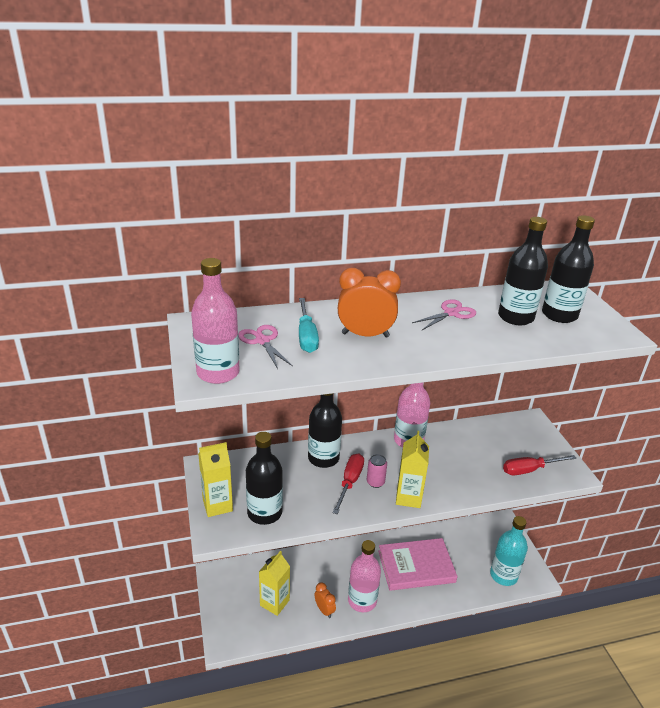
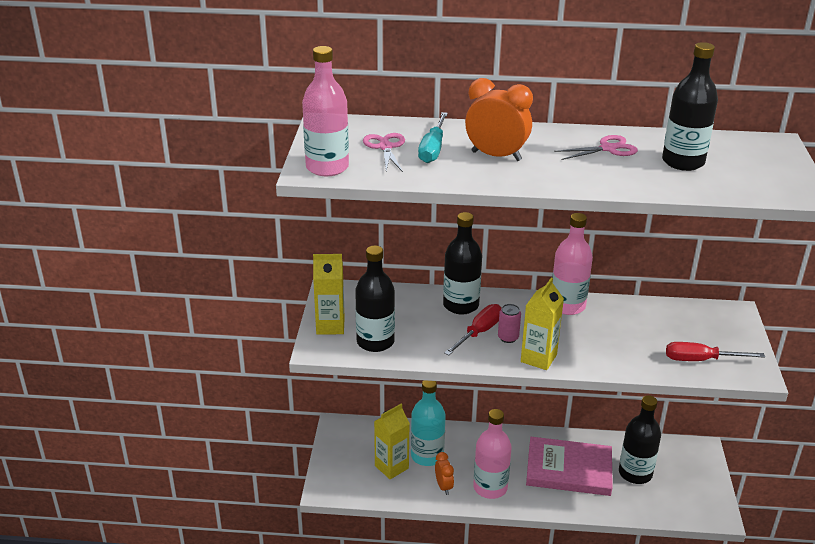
camera: 20 degrees right, 0 degrees up
(503, 575) = (675, 502): turquoise bottle -> turquoise bottle (427, 456)
(559, 315) = (740, 167): black bottle -> black bottle (635, 473)

